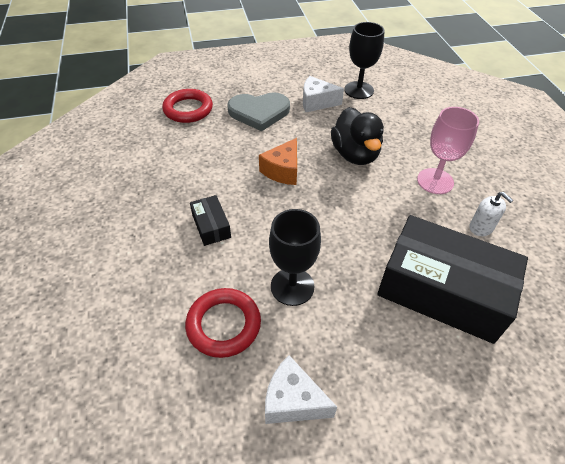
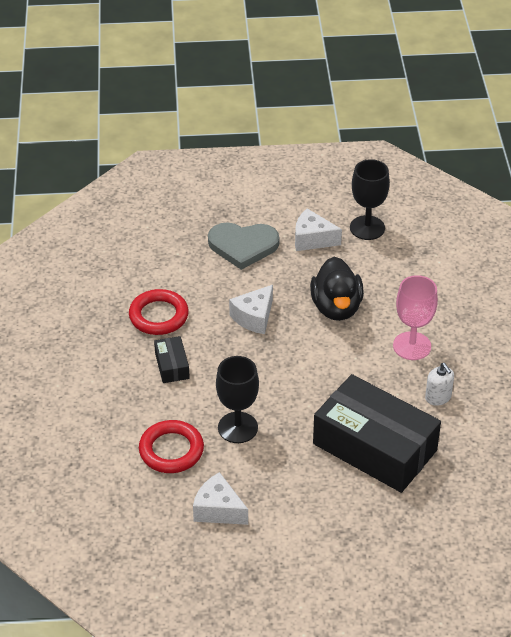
camera: 10 degrees right, 5 degrees down
(188, 109) = (163, 234): red ring -> red ring (158, 316)
(283, 171) = (254, 317): orange cheese -> white cheese

